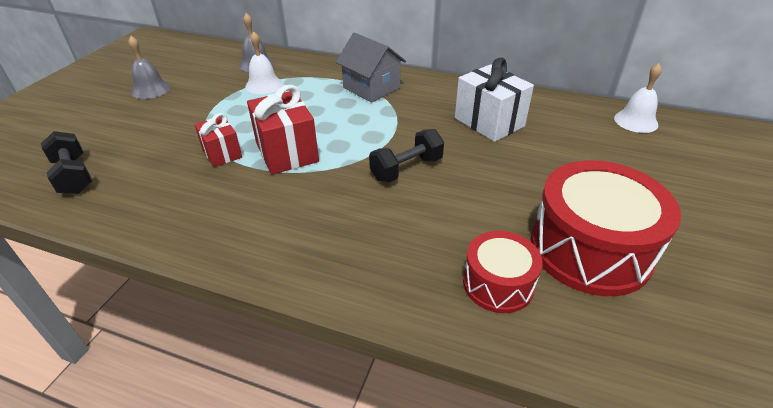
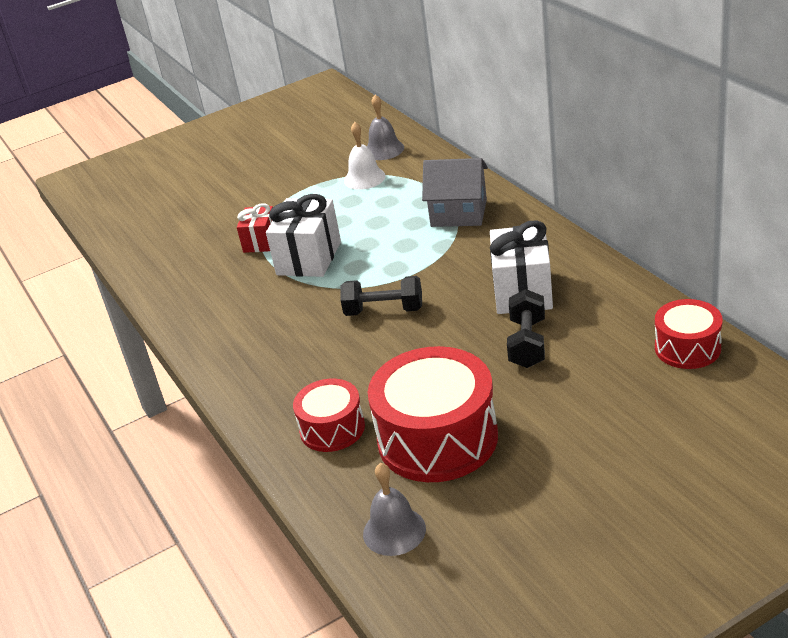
camera: 45 degrees right, 5 degrees down
(73, 176) = (149, 226): black dumbbell -> black dumbbell (527, 343)
(150, 89) = (268, 155): grey bell -> grey bell (394, 531)
(287, 152) = (309, 258): red gift -> white gift
(371, 88) = (458, 213): grey house -> grey house turned 75 degrees counterclockwise
(636, 121) = (687, 348): white bell -> red drum

